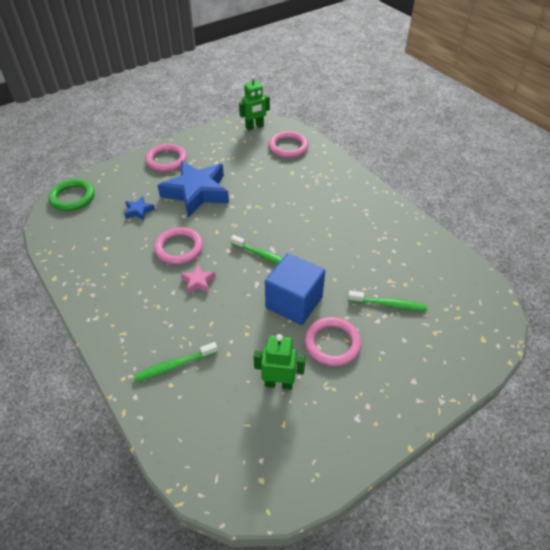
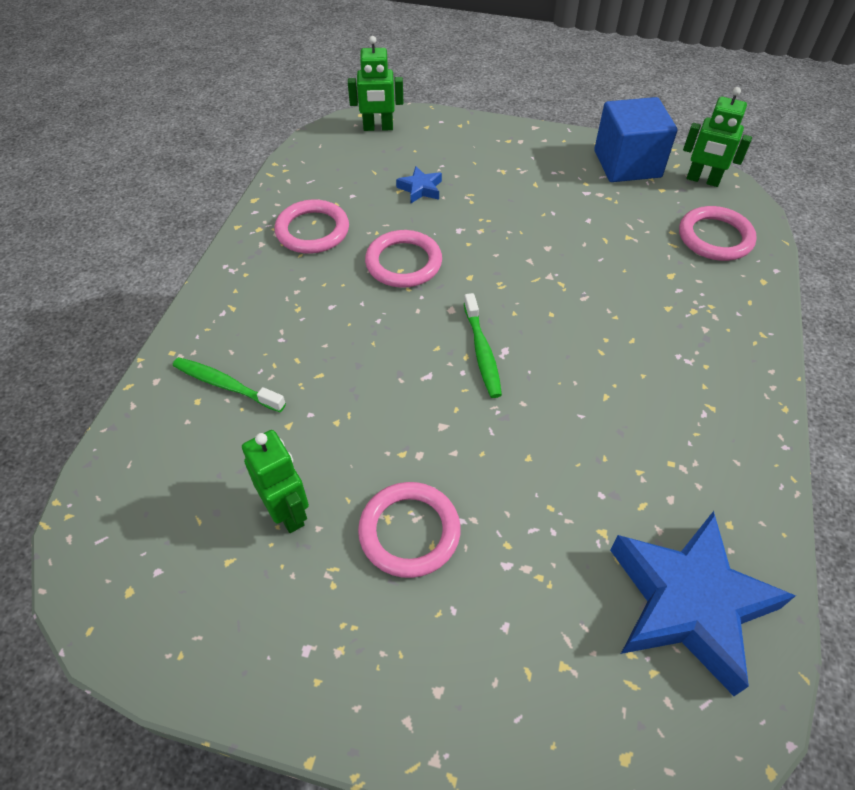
camera: 50 degrees right, 5 degrees up
(73, 197) = (378, 128): green ring -> green robot
(166, 160) = (530, 151): pink ring -> pink ring (312, 231)
(196, 192) = (511, 213): blue star -> blue star (688, 604)
(198, 281) = (370, 317): pink star -> none
(294, 302) = (437, 438): blue cube -> blue cube (627, 164)
(389, 304) = (553, 561): green toothbrush -> none

